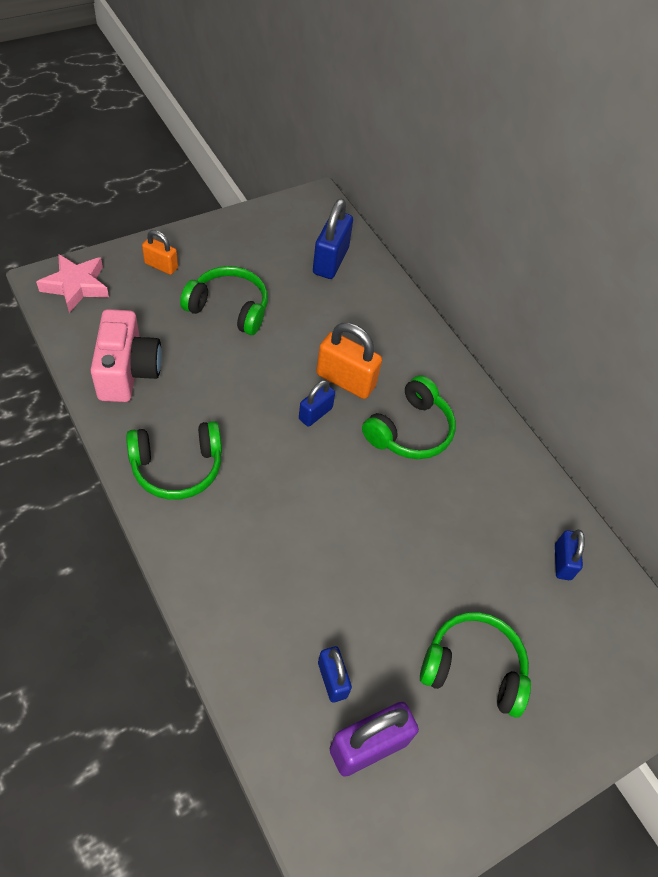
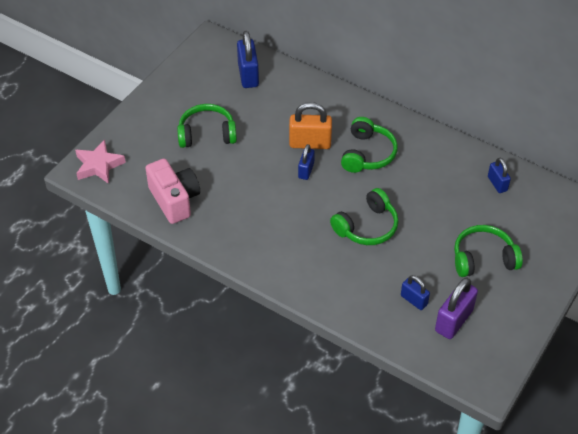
camera: 20 degrees left, 5 degrees down
(161, 266) = (143, 128): orange padlock -> none
(177, 467) = (247, 238): green headphones -> green headphones (367, 226)

